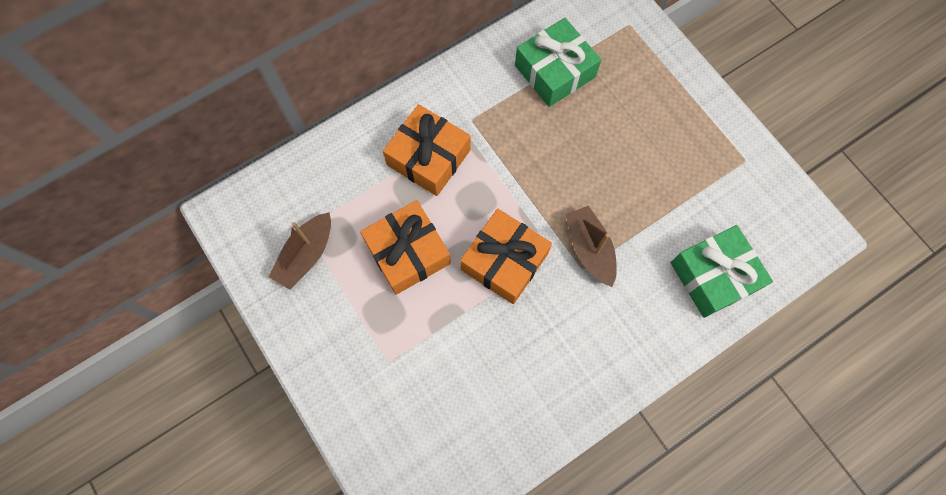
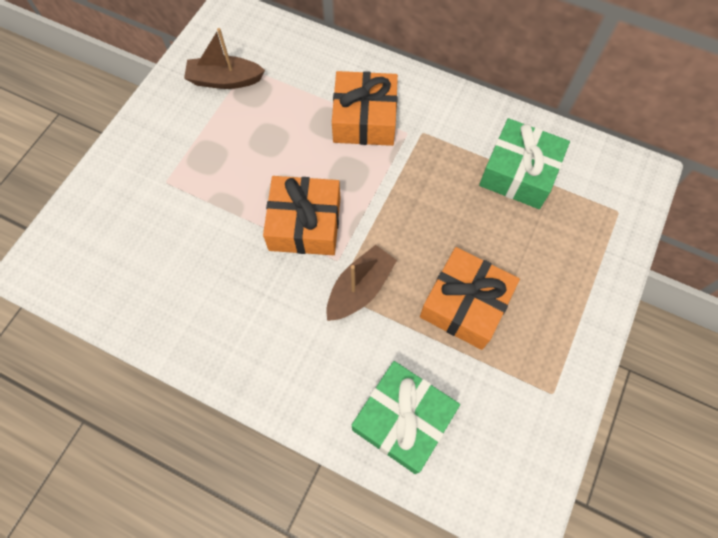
camera: 60 degrees right, 5 degrees down
(408, 252) = (269, 147): orange gift -> orange gift (465, 304)

